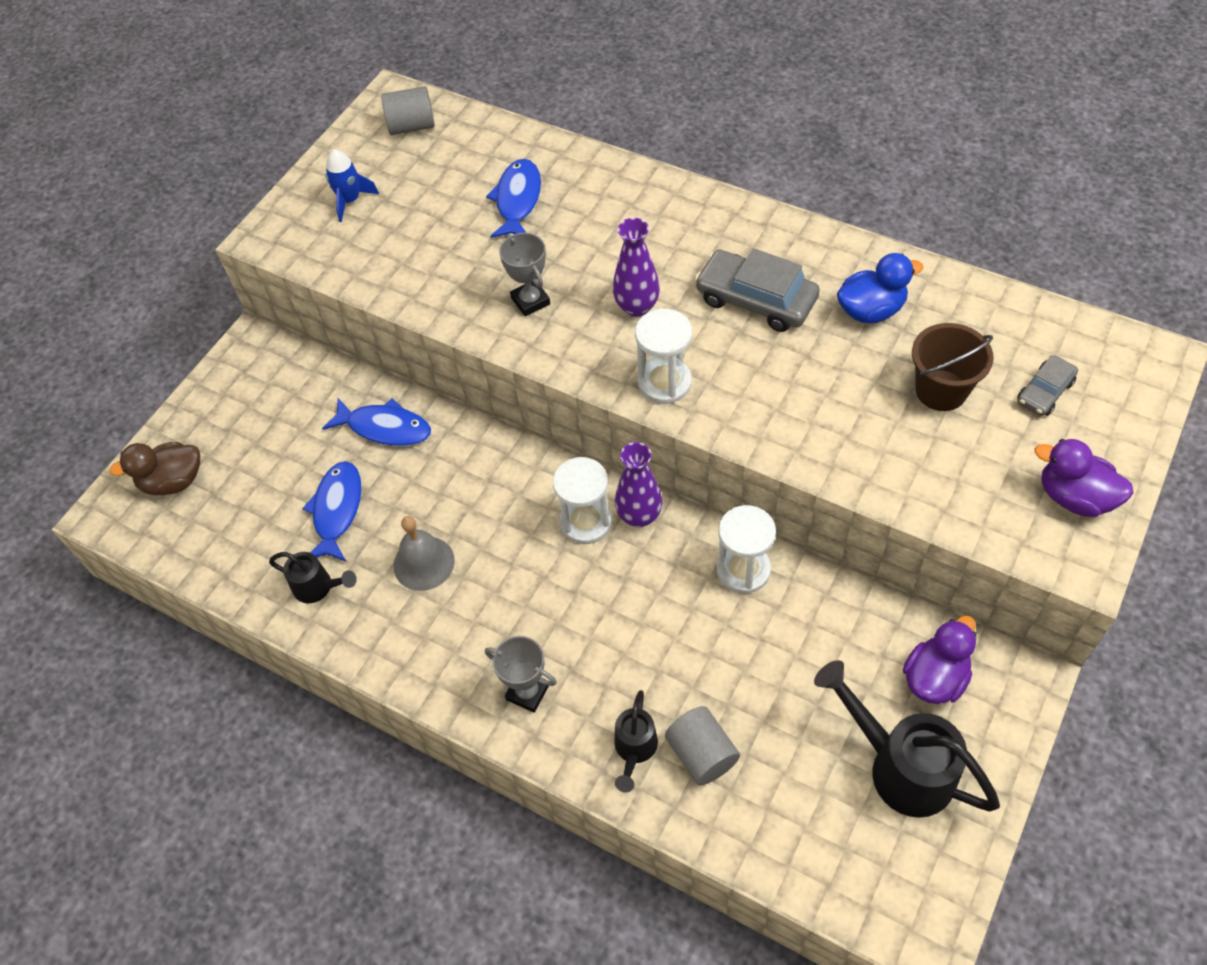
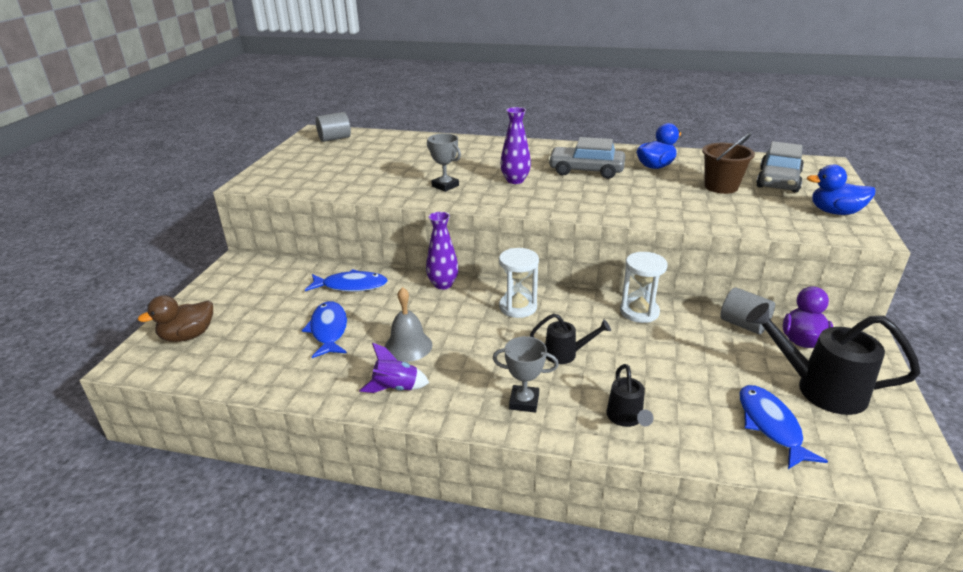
camera: 20 degrees left, 25 degrees down
(318, 588) = (328, 373): black watering can -> black watering can (566, 354)
(350, 200) = (305, 165): blue rocket -> none
(389, 632) = (396, 388): none -> purple rocket
(517, 200) = (416, 154): blue fish -> blue fish (770, 425)
(639, 516) = (553, 299): purple vase -> purple vase (443, 284)
(664, 382) = (552, 204): white hourglass -> none
(701, 754) = (677, 410): grey cylinder -> grey cylinder (743, 324)
(1044, 392) = (778, 180): grey car -> grey car, size x1.78
(1074, 497) = (835, 212): purple duck -> blue duck

